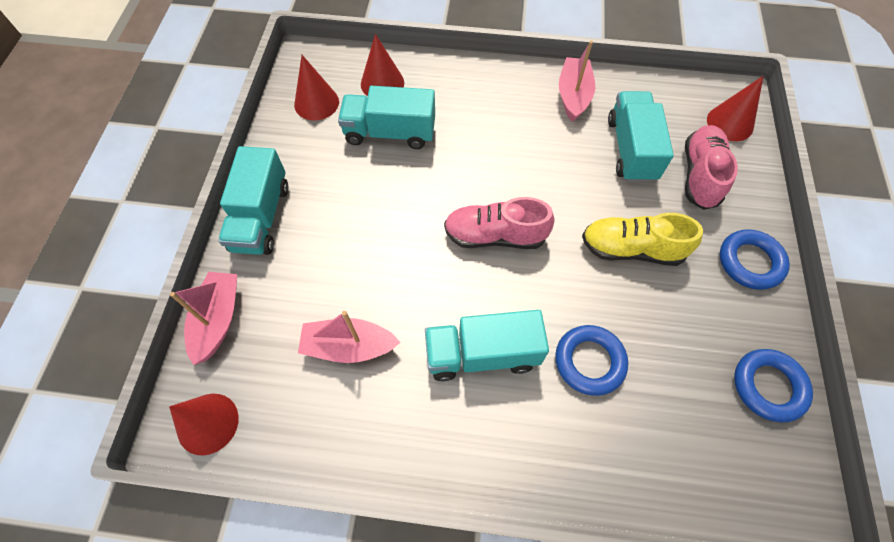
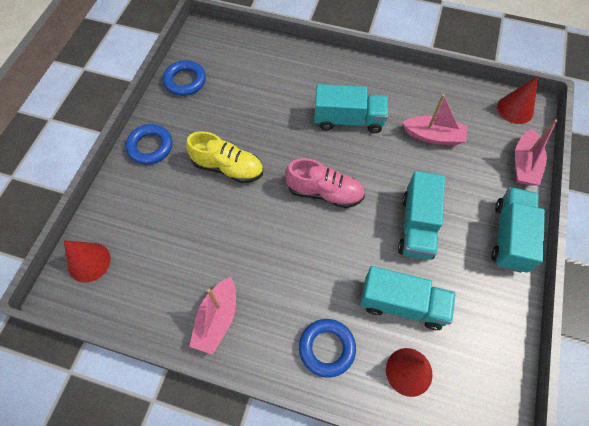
camera: 170 degrees left, 0 degrees up
(316, 103) = (477, 355): red cone -> none
(589, 361) = (283, 107): blue ring -> blue ring (327, 348)
(631, 149) = (190, 249): turquoise truck -> turquoise truck (417, 226)
(700, 175) = (145, 216): pink shoe -> none

